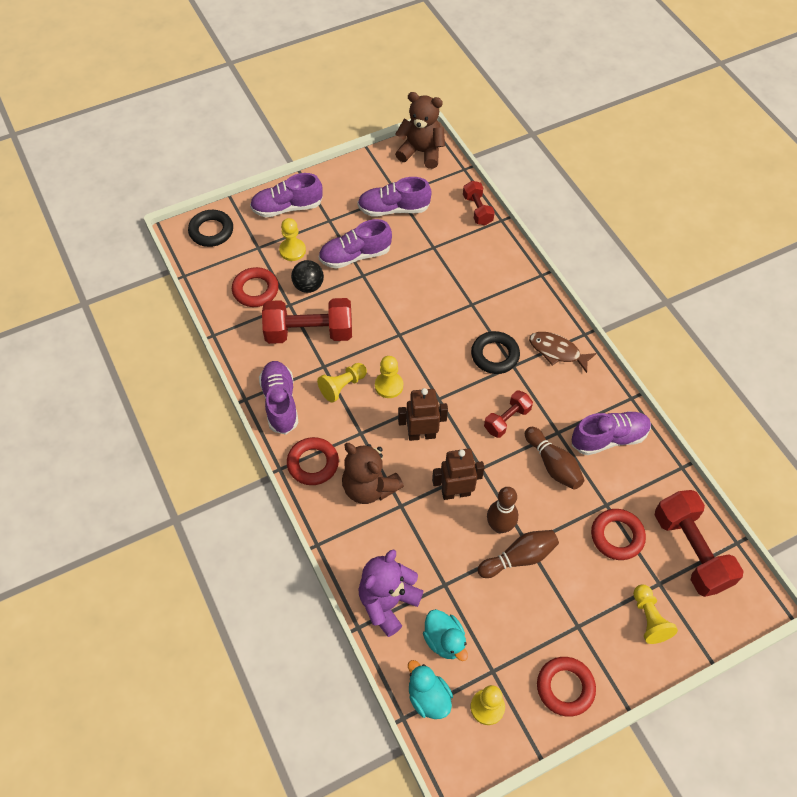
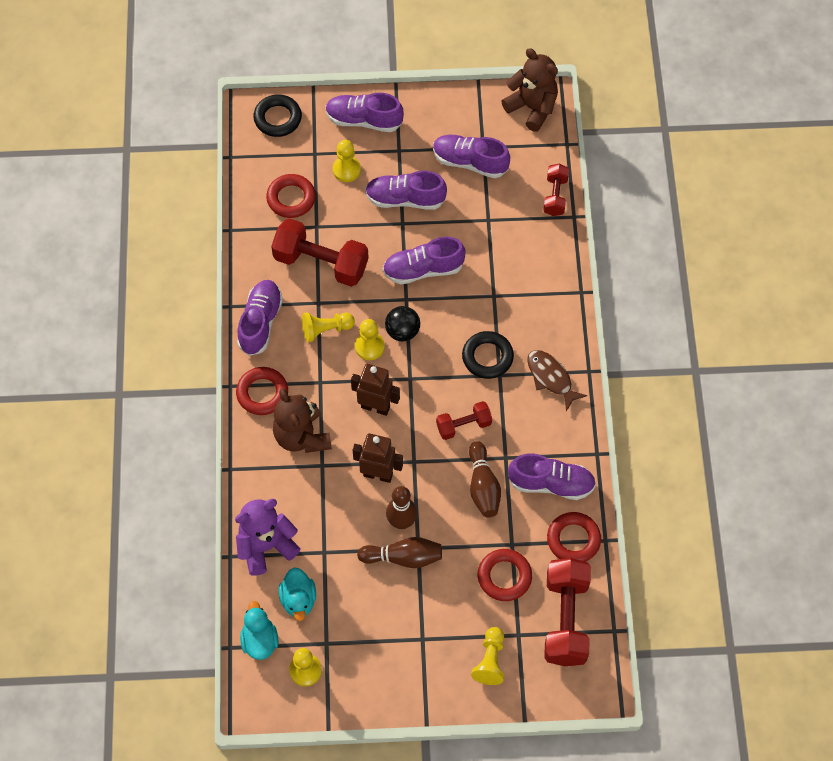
camera: 25 degrees right, 5 degrees up
(308, 286) = (344, 214): black ball -> black ball (402, 331)
(401, 305) = (423, 269): none -> purple shoe
(565, 687) = (381, 684): red ring -> red ring (573, 539)

